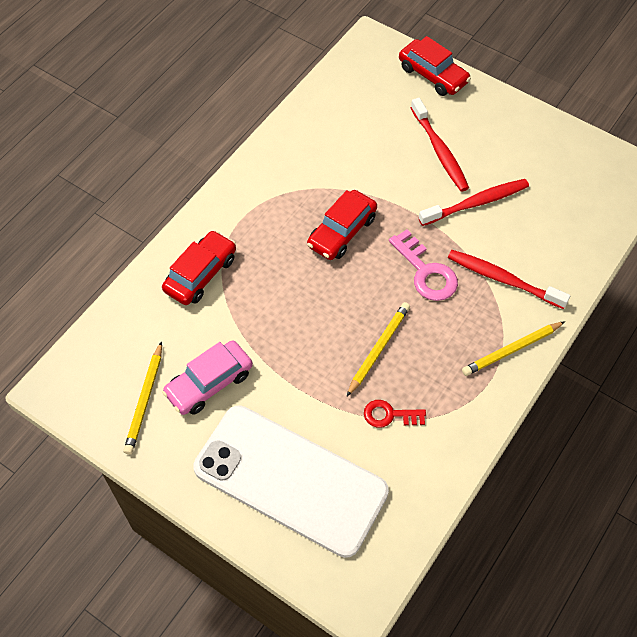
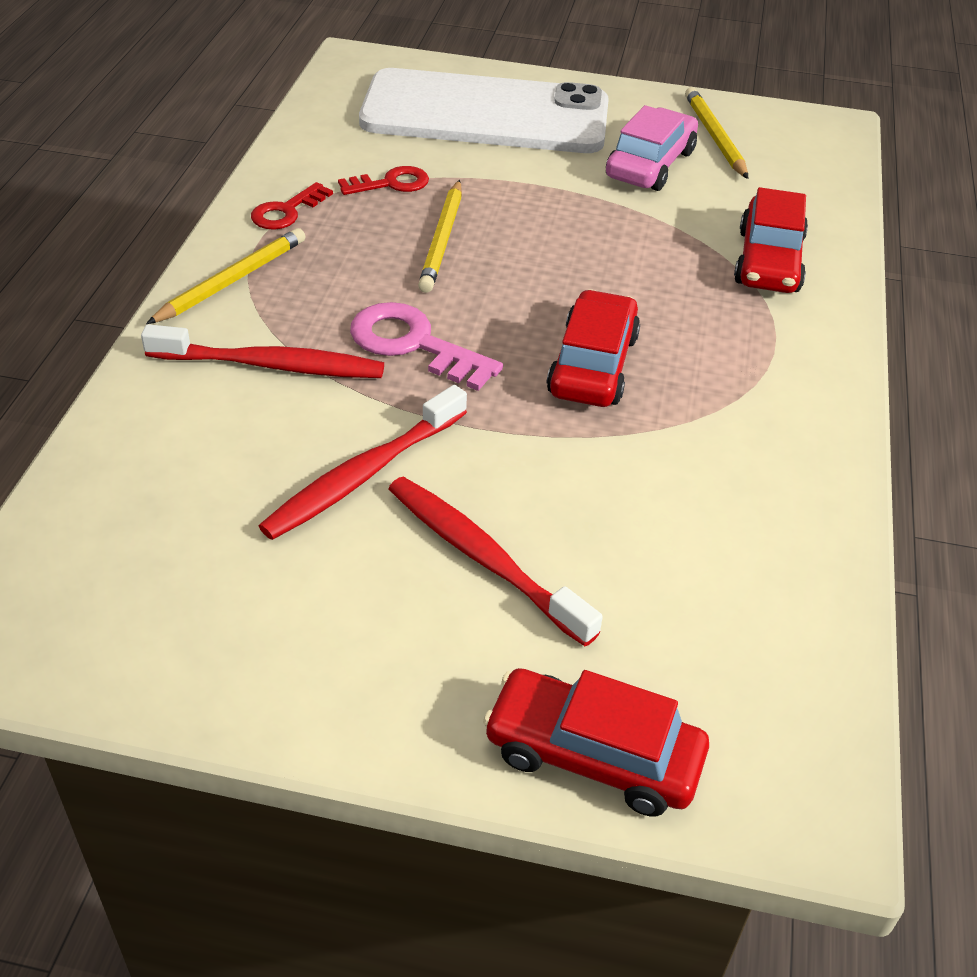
camera: 155 degrees right, 15 degrees down
(465, 406) = (286, 211): none -> red key

